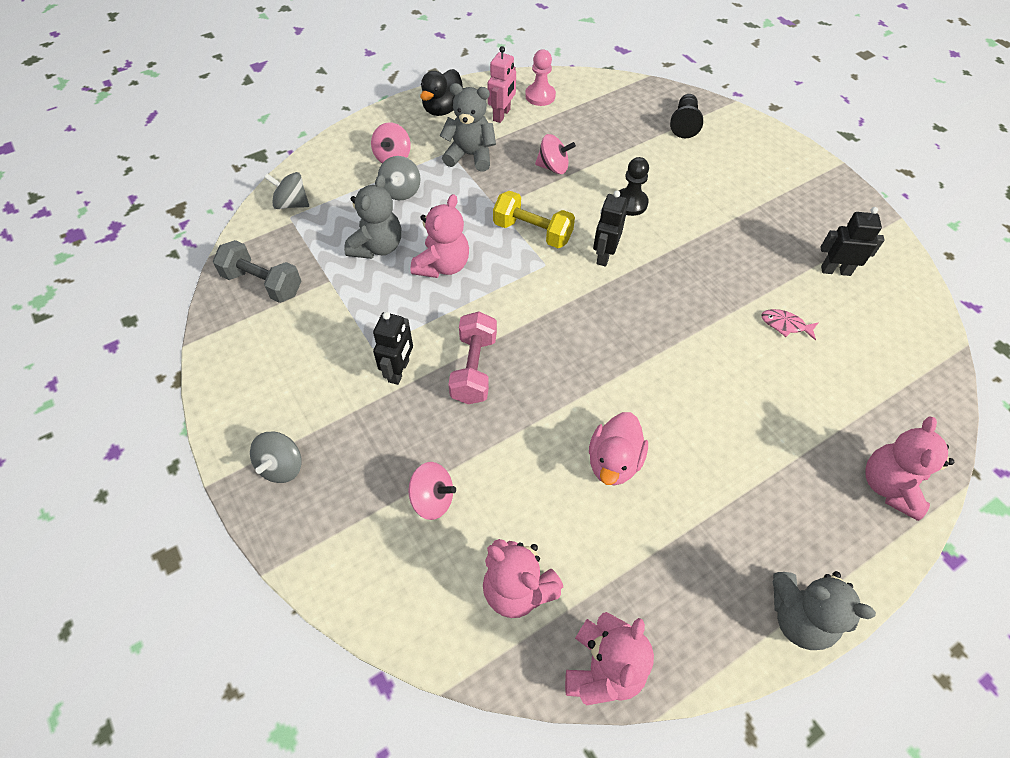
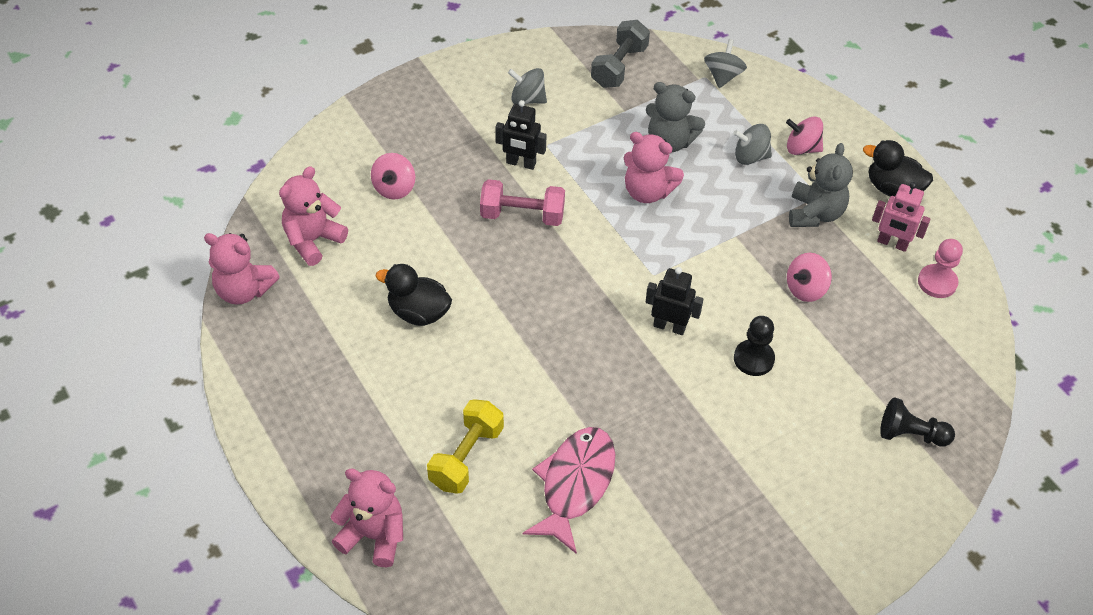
camera: 90 degrees right, 5 degrees down
(281, 466) = (431, 97): grey spinning top -> grey spinning top (527, 99)
(532, 232) = (699, 265): yellow dumbbell -> yellow dumbbell (466, 457)
(553, 167) = (805, 289): pink spinning top -> pink spinning top turned 45 degrees clockwise
(613, 462) = (418, 312): pink duck -> black duck
(785, 325) = (575, 484): pink fish -> pink fish, size x2.21
(799, 617) = (260, 429): grey teddy bear -> none
(835, 270) = (658, 557): black robot -> none

